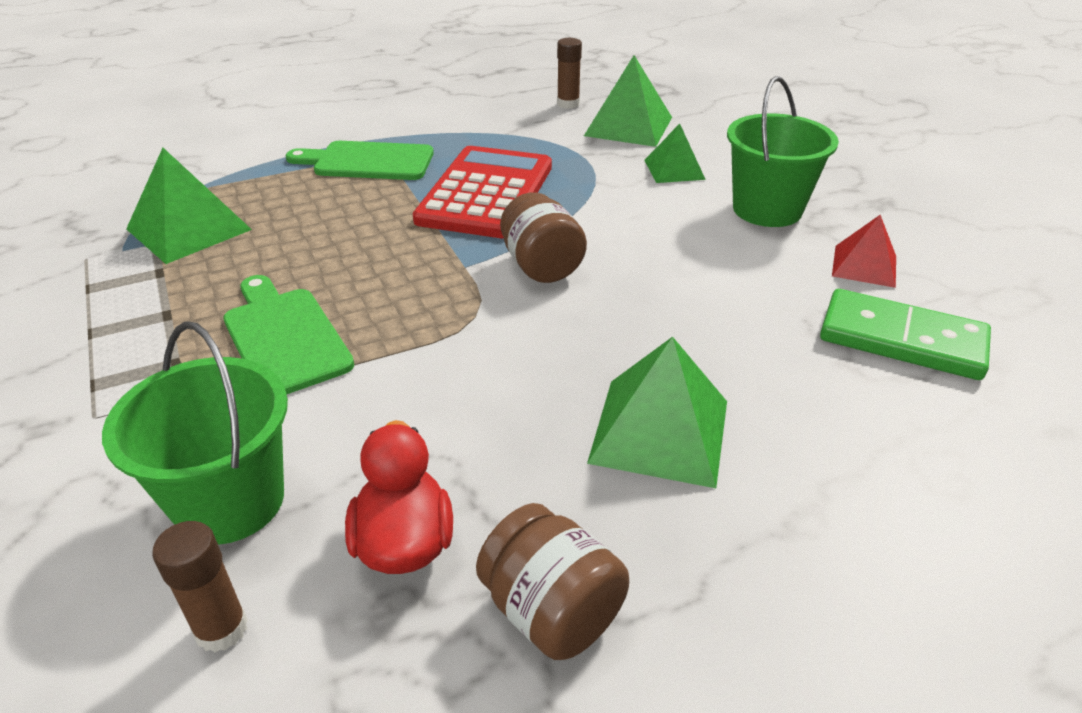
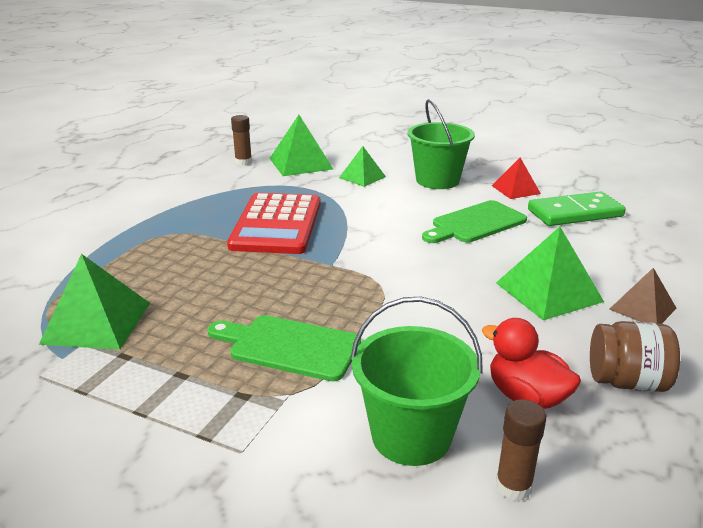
camera: 40 degrees left, 10 degrees down
(368, 162) = (164, 235): green cutting board -> green cutting board (475, 223)
(486, 193) = (277, 224): red calculator -> red calculator turned 150 degrees counterclockwise
(541, 266) = (374, 248): brown jar -> none
(758, 532) = (642, 308): none -> brown pyramid

